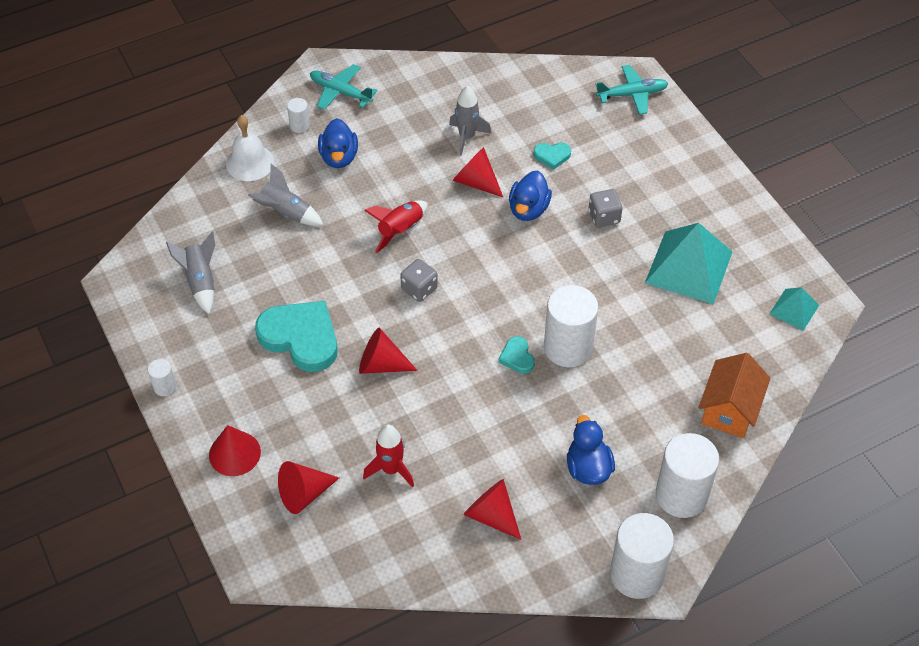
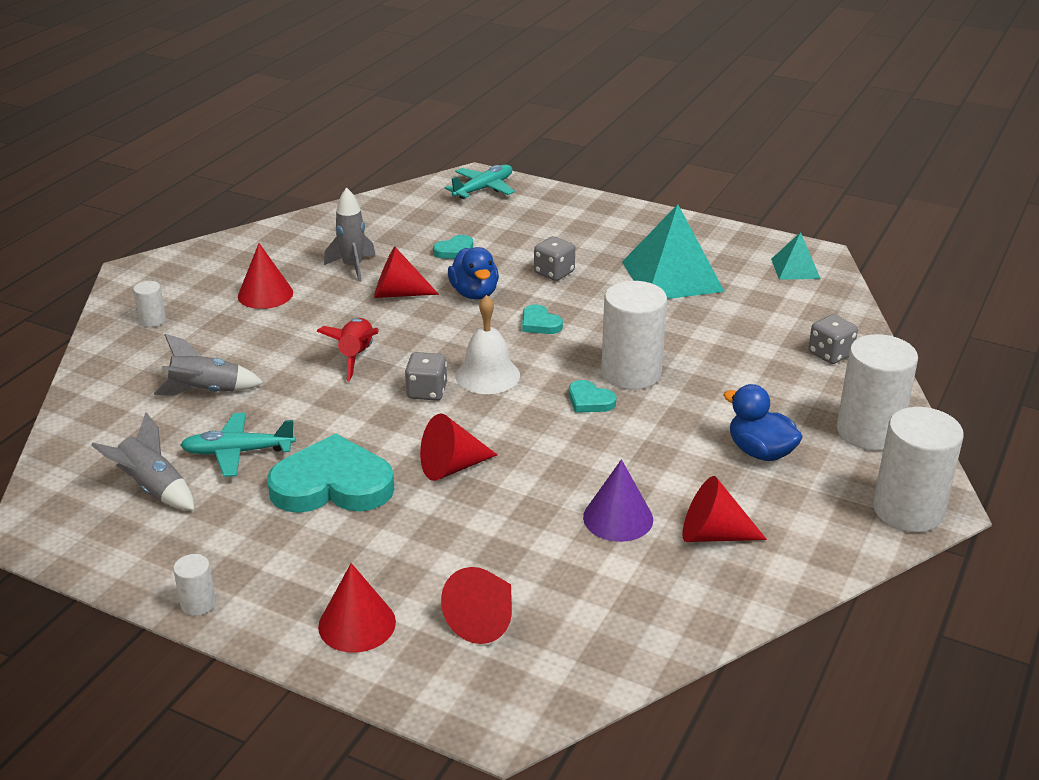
camera: 35 degrees left, 20 degrees down
(250, 162) = (119, 368): white bell -> white bell (487, 375)
(339, 157) = (225, 328): blue duck -> none
(340, 92) = (176, 281): turquoise plane -> turquoise plane (238, 452)
(388, 136) = (265, 294): none -> red cone
(391, 469) = (562, 549): red rocket -> none
(445, 466) = (618, 518): none -> purple cone
(548, 264) = (539, 323): none -> turquoise heart
(729, 410) = (830, 354): orange house -> grey dice

